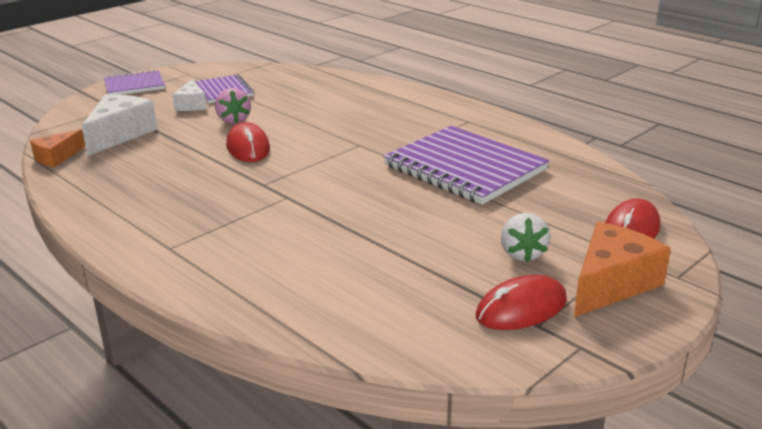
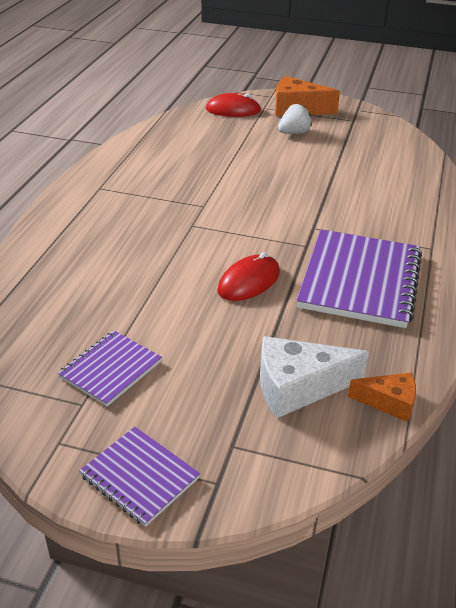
camera: 120 degrees left, 10 degrees up
(191, 105) = (173, 374): white cheese -> none
(233, 120) = (194, 319): pink strawberry -> none
(464, 168) = (197, 170): purple notebook -> purple notebook (360, 280)
(521, 308) = (346, 125): red mouse -> none

